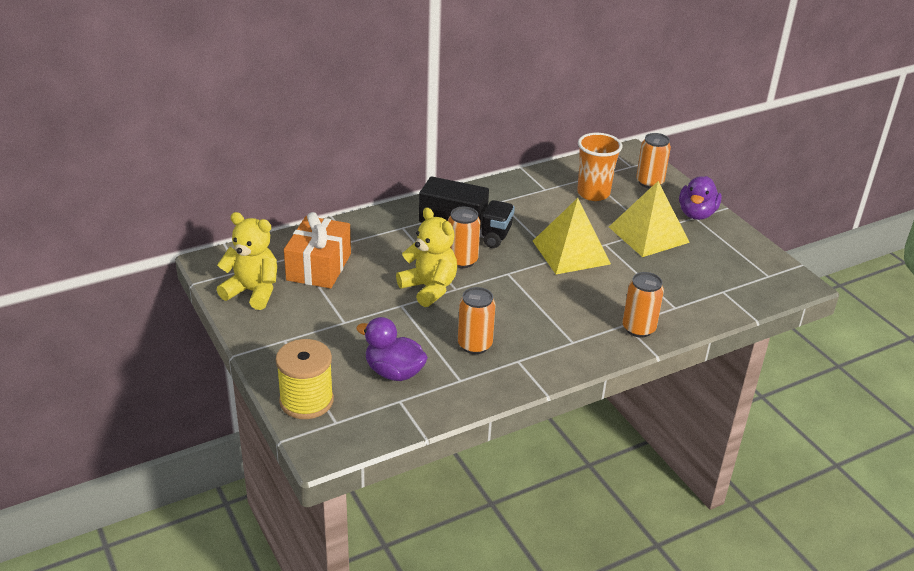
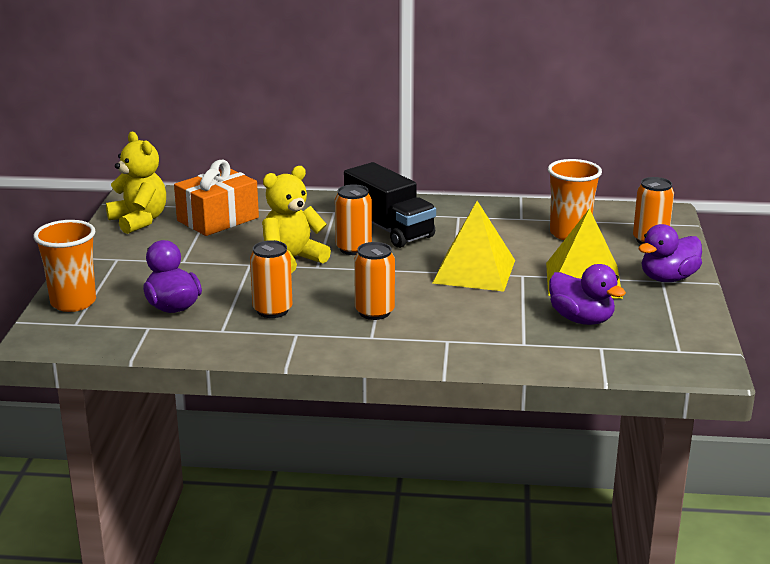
camera: 35 degrees right, 10 degrees down
(306, 401) = (73, 302): yellow spool -> orange cup
(429, 288) = (292, 259): yellow teddy bear -> yellow teddy bear turned 120 degrees counterclockwise
(638, 328) = (456, 348): orange can -> orange can (374, 312)
(686, 271) = (581, 319): none -> purple duck

